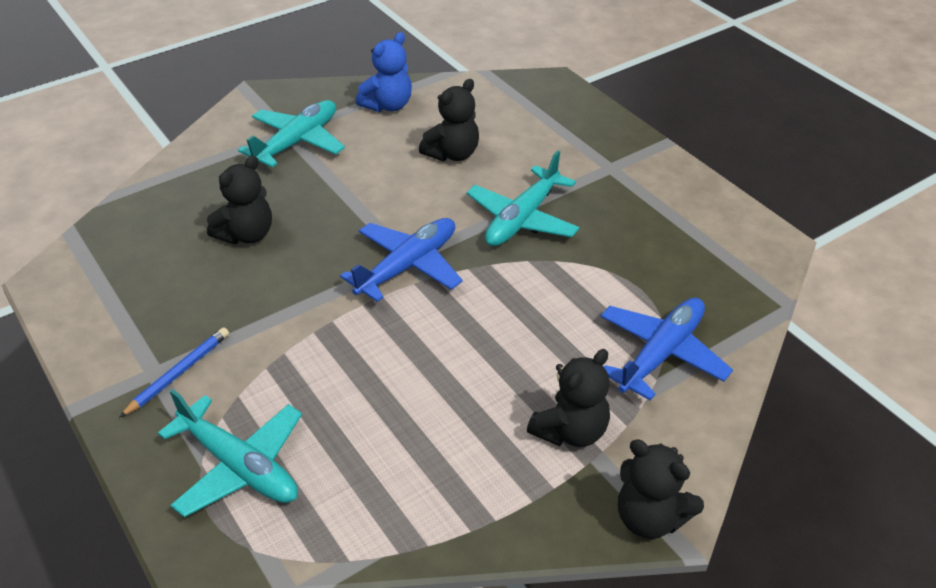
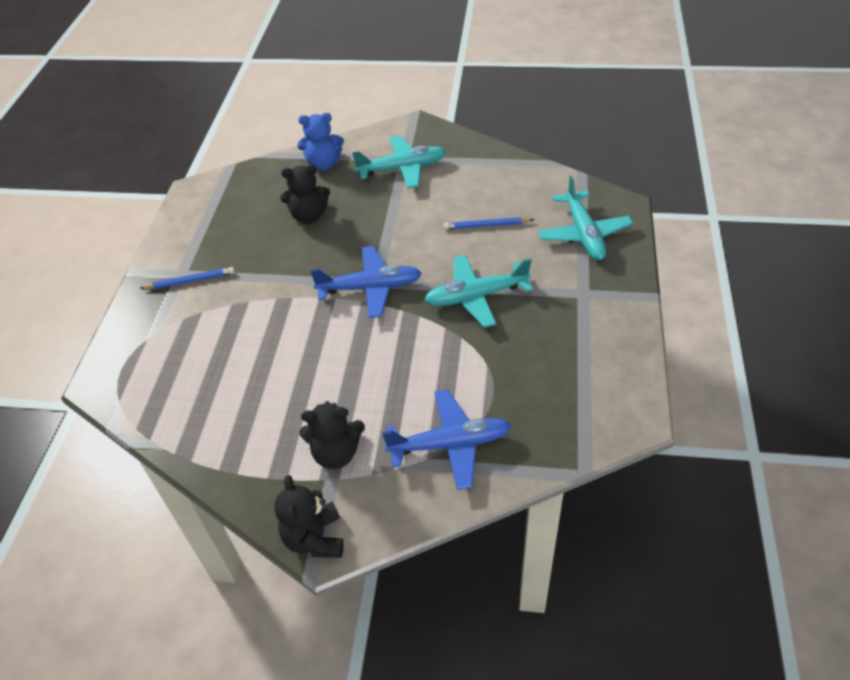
camera: 45 degrees right, 5 degrees up
(239, 466) = (160, 352): turquoise plane -> turquoise plane (583, 234)
(388, 105) = (486, 169): blue teddy bear -> blue teddy bear (323, 164)
(452, 154) = (486, 225): black teddy bear -> blue pencil

